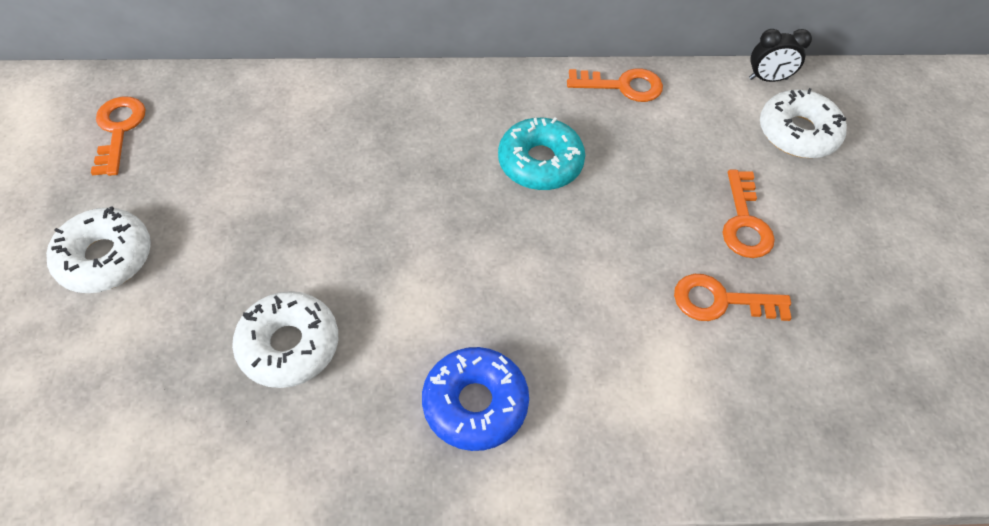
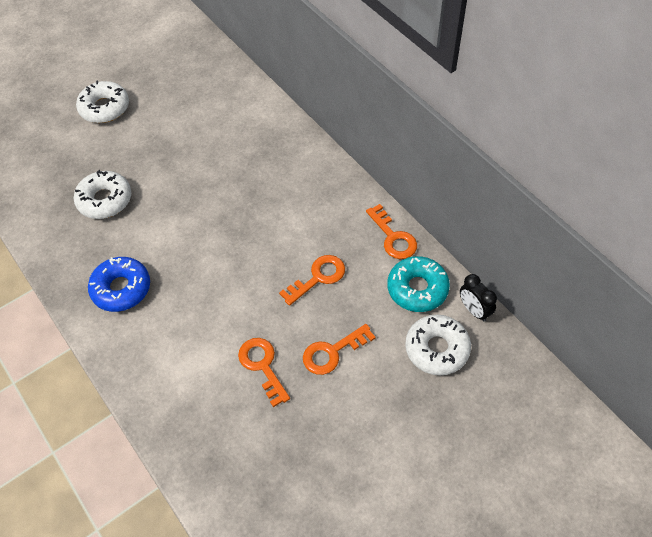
camera: 60 degrees right, 0 degrees up
(118, 130) = (177, 60): orange key -> orange key (318, 278)
(540, 162) = (296, 231): turquoise donut -> turquoise donut (417, 289)

